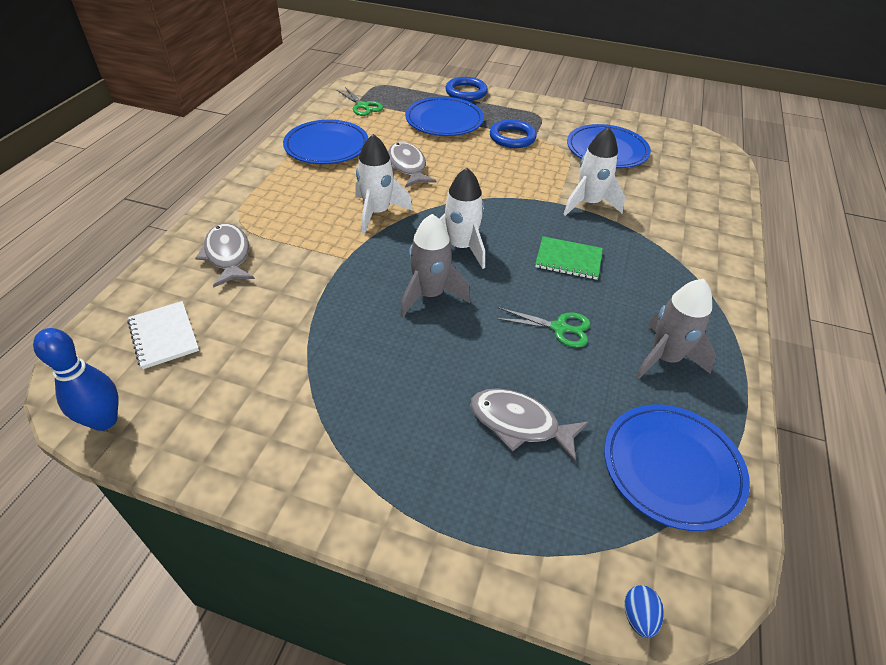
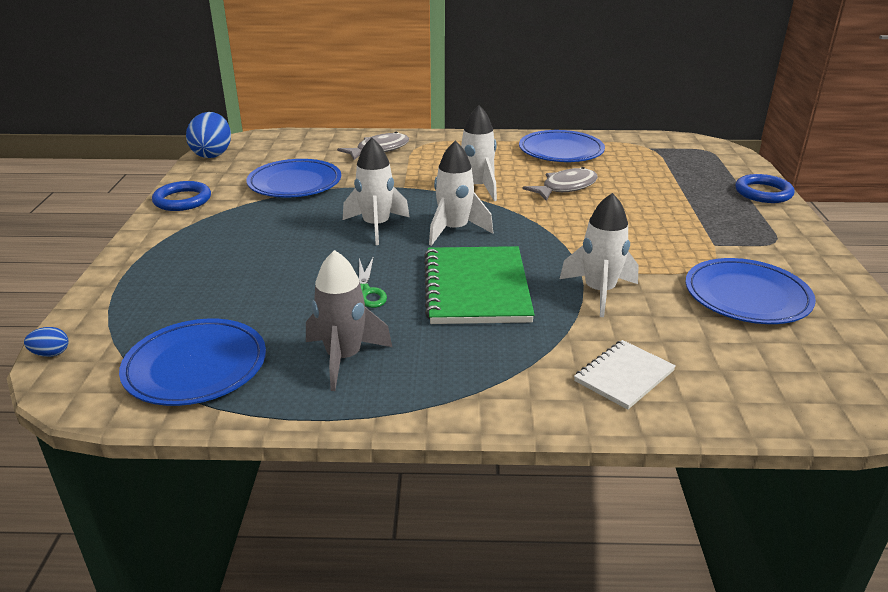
camera: 75 degrees right, 15 degrees down
(104, 420) = (212, 154): blue bowling pin -> blue egg
(164, 336) = (287, 151): white notebook -> white notebook (624, 376)
(363, 106) = (653, 151): green scissors -> none
(430, 295) = (376, 226): grey rocket -> white rocket
(444, 120) = (679, 191): blue plate -> blue plate (295, 183)
(512, 137) = (694, 231): blue ring -> blue ring (182, 200)
(519, 424) = (235, 285): grey fish -> none
(568, 260) = (476, 288): green notebook -> green notebook, size x1.82

